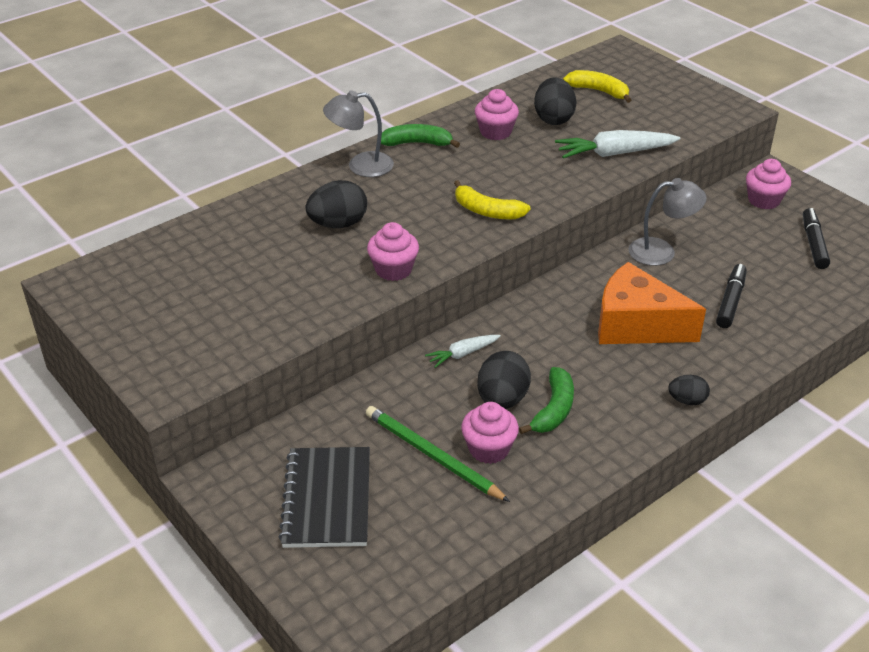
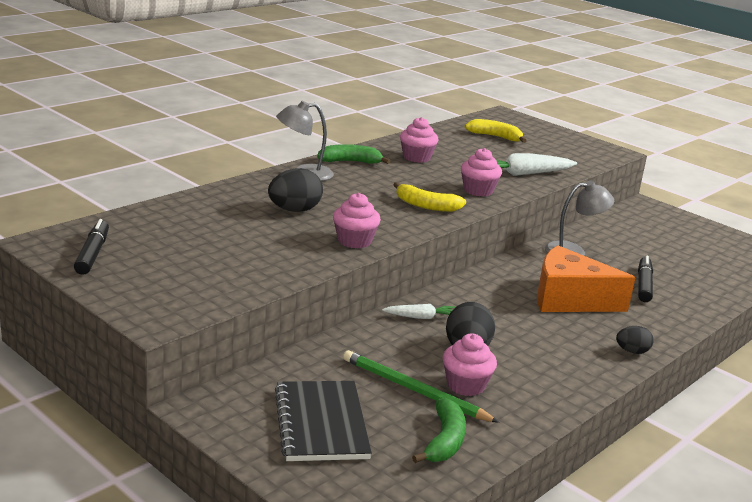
camera: 10 degrees left, 15 degrees down
(462, 354) = (421, 317): white carrot -> white carrot turned 150 degrees counterclockwise
(553, 119) = (463, 151): black egg -> none
(553, 409) = (516, 357): green banana -> green banana (444, 441)
(764, 200) = (646, 221): pink cupcake -> pink cupcake (478, 190)
(813, 244) = (697, 249): black marker -> black marker (92, 254)

